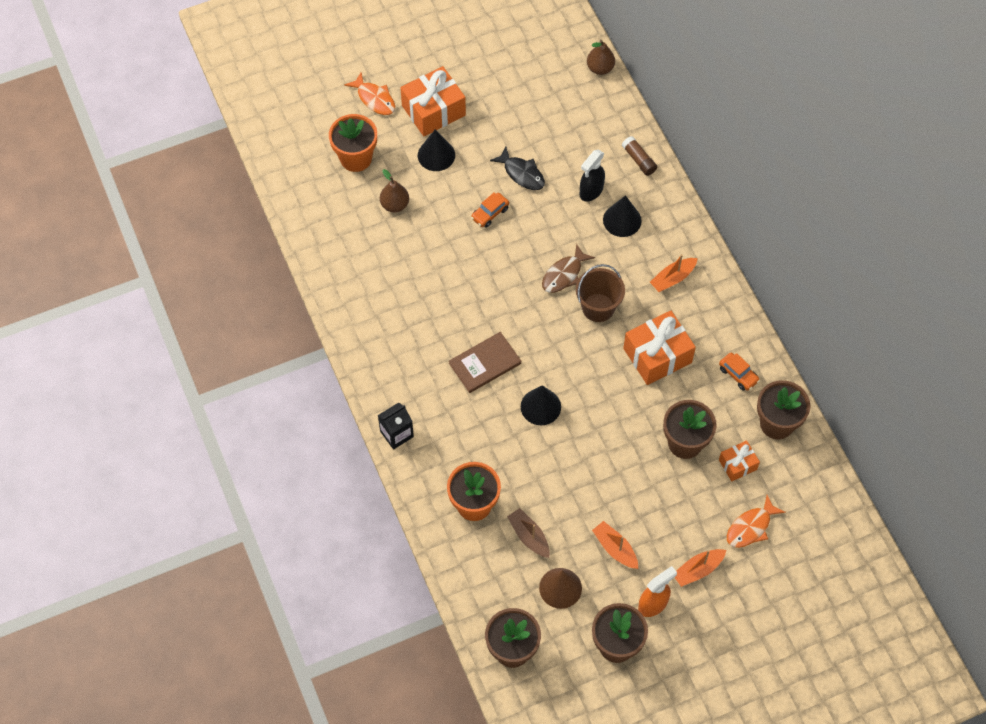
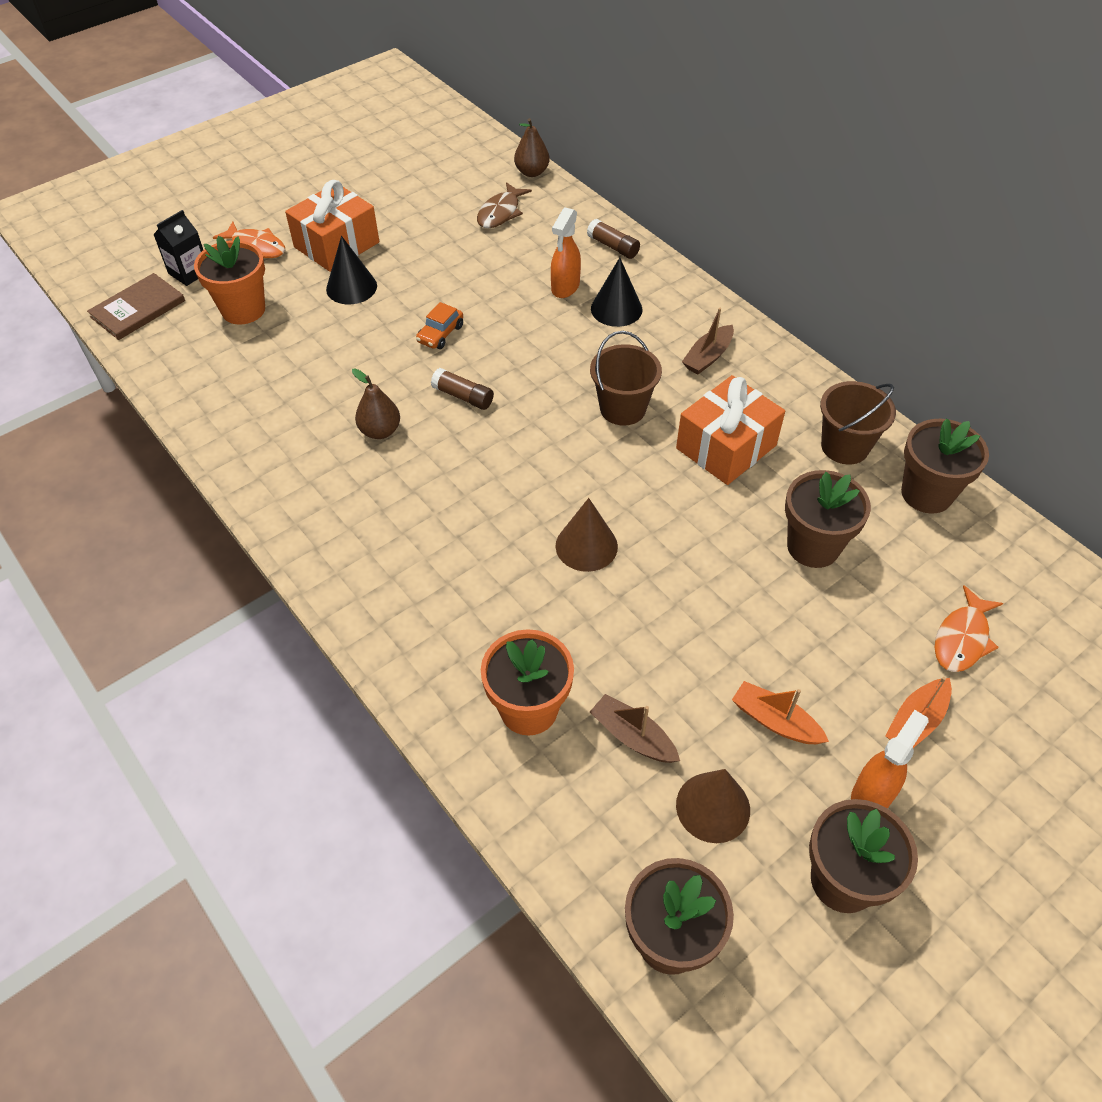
camera: 15 degrees left, 10 degrees down
(395, 205) = (308, 349): brown pear -> brown pear (380, 431)
(396, 434) = (377, 633): black carton -> black carton (189, 272)
(485, 363) = (486, 508): brown book -> brown book (138, 309)
(492, 271) = (463, 396): none -> brown glue stick
(522, 173) = (469, 286): black fish -> none
(540, 406) = (586, 546): black cone -> brown cone
(564, 274) = (562, 380): brown fish -> brown fish (500, 213)
(591, 191) = (565, 287): black spray bottle -> orange spray bottle
(672, 278) = (708, 357): orange boat -> brown boat
(737, 464) = (900, 558): orange gift -> none
(738, 374) = (845, 446): orange car -> brown bucket

